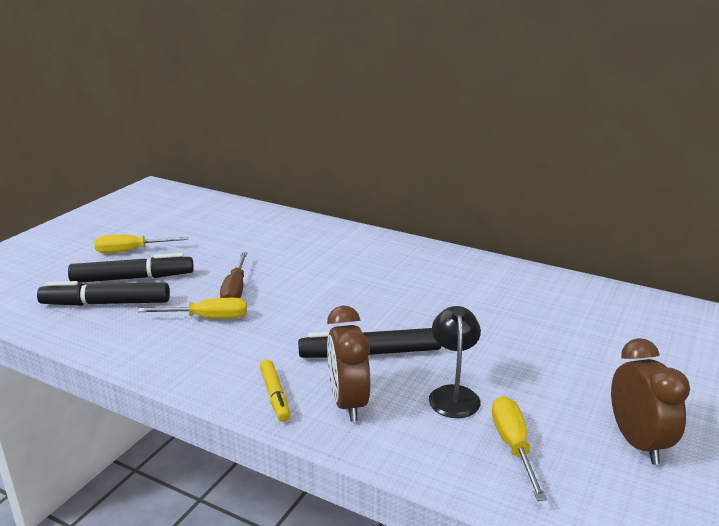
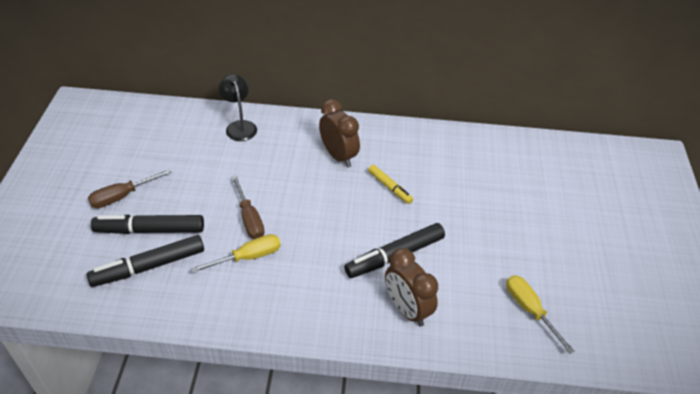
camera: 25 degrees left, 20 degrees up
(131, 251) = (122, 196): yellow screwdriver -> brown screwdriver
(133, 278) = (150, 230): black marker -> black marker turned 150 degrees counterclockwise
(275, 396) = (352, 320): yellow marker -> yellow marker (389, 187)
(453, 394) = (471, 277): black lamp -> black lamp (239, 126)
(638, 443) = (598, 281): brown clock -> brown clock (338, 156)

